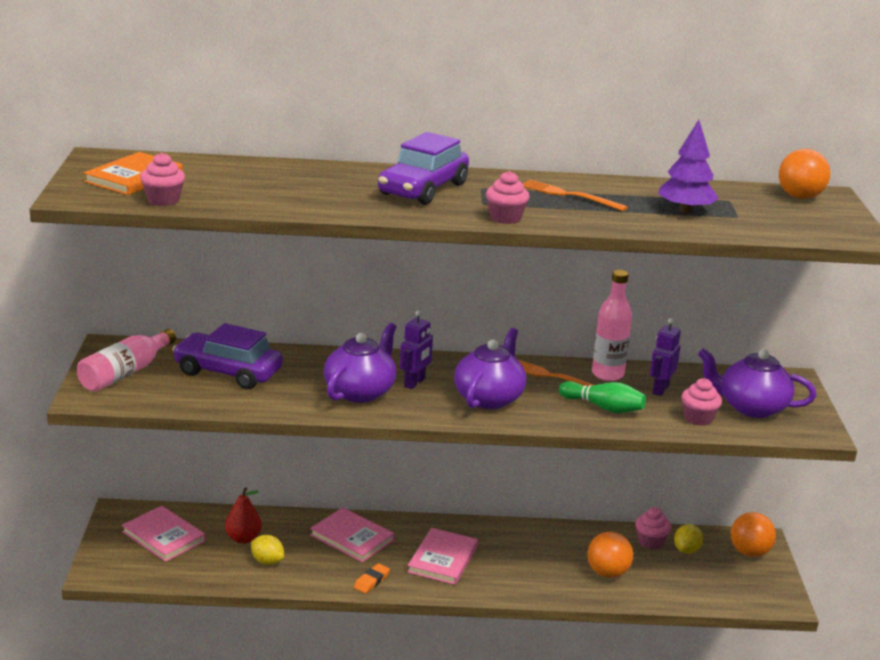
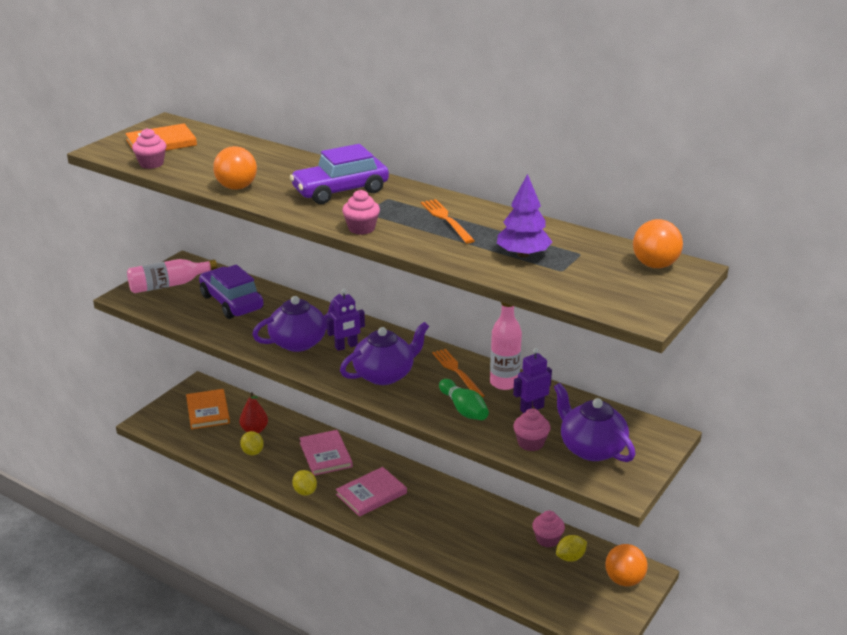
camera: 35 degrees right, 5 degrees up
(164, 536) = (208, 411): pink book -> orange book
(371, 581) = (305, 492): orange eraser -> yellow lemon
(607, 573) = (483, 551): orange ball -> orange ball (237, 187)

